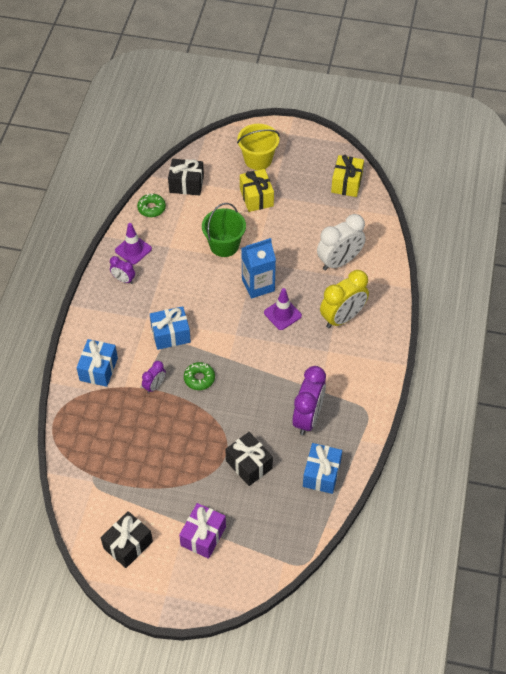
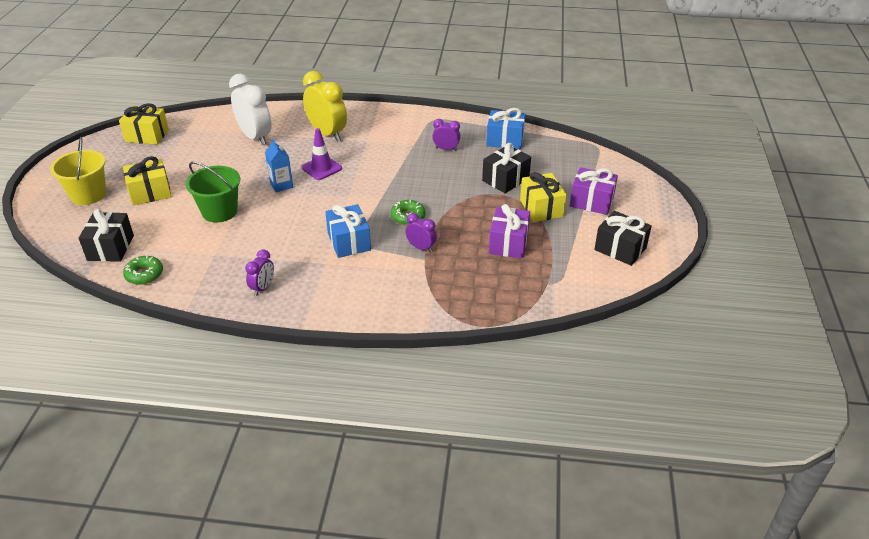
camera: 95 degrees left, 15 degrees down
(98, 369) = (402, 295): blue gift -> none
(133, 250) = (213, 284): purple traffic cone -> none
(150, 453) = (508, 243): none -> purple gift
(198, 489) = (541, 208): none -> yellow gift
(258, 285) = (281, 185): blue carton -> blue carton, size x0.64
(308, 418) = (446, 149): purple clock -> purple clock, size x0.52

